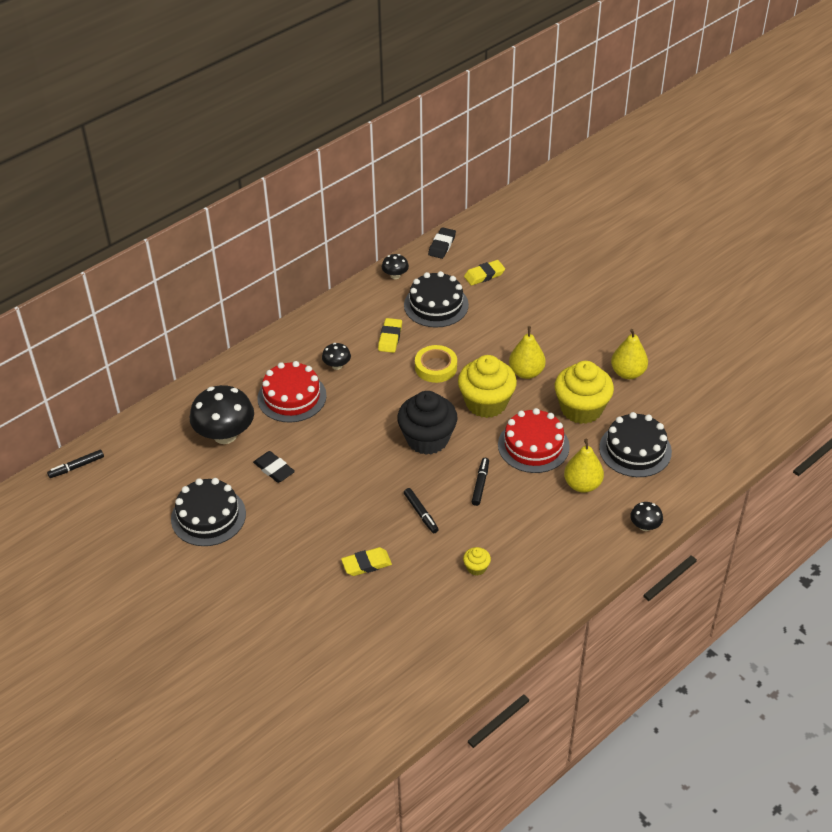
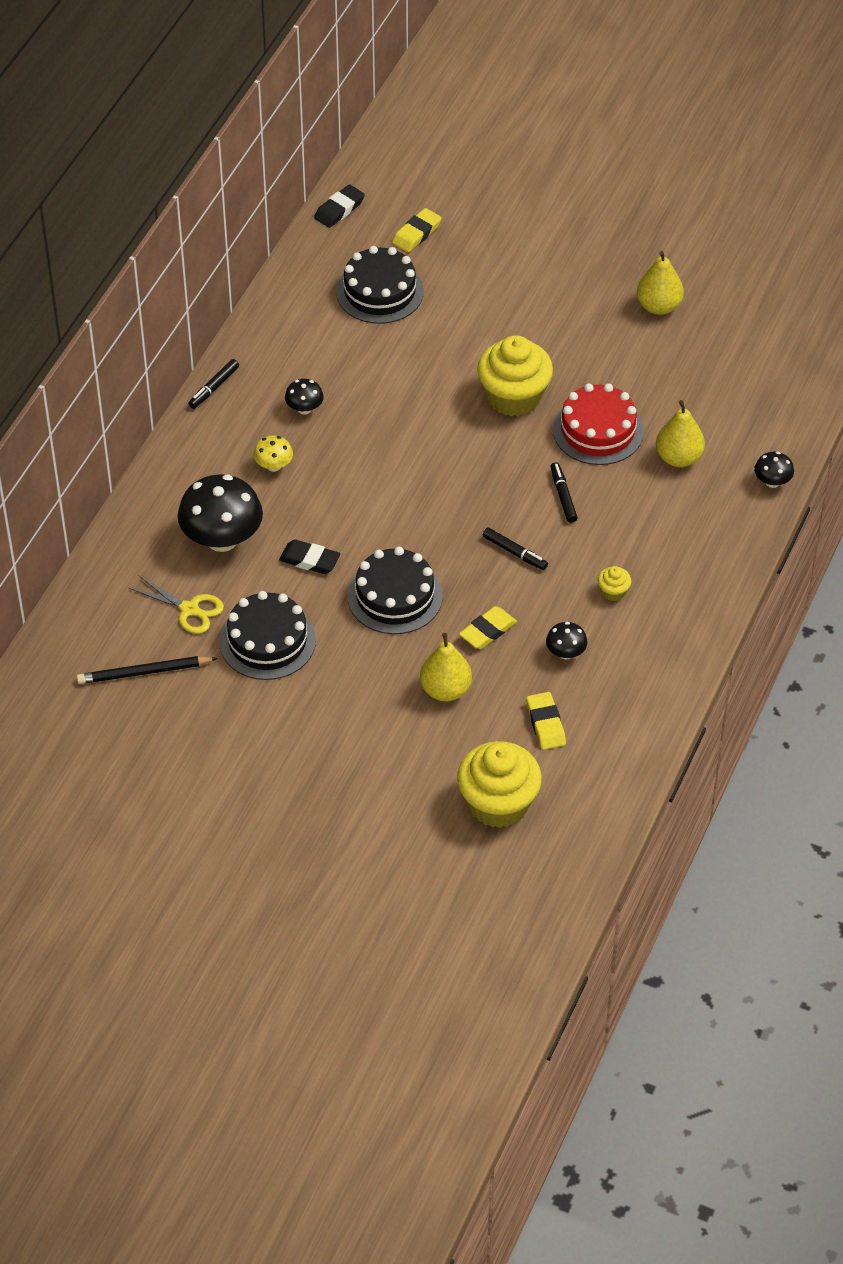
camera: 25 degrees left, 5 degrees up
(76, 467) = (63, 639): black marker -> black marker (214, 388)
(112, 509) = (144, 672): none -> black pencil
(171, 475) = (189, 609): none -> yellow scissors
(292, 397) = (273, 466): red cake -> yellow mushroom
(390, 338) = (348, 352): yellow eraser -> yellow eraser (545, 724)
(395, 275) = (304, 268): black mushroom -> black mushroom (565, 653)
(427, 439) = (470, 463): black cupcake -> none
(436, 367) = (427, 372): yellow tape -> none
(442, 245) = (339, 209): black eraser -> black eraser turned 45 degrees clockwise
(526, 372) = (539, 344): yellow pear -> yellow pear (445, 690)
(581, 409) = (629, 368): yellow cupcake -> yellow cupcake (498, 803)
(635, 450) = (716, 397): black cake -> black cake (395, 596)

